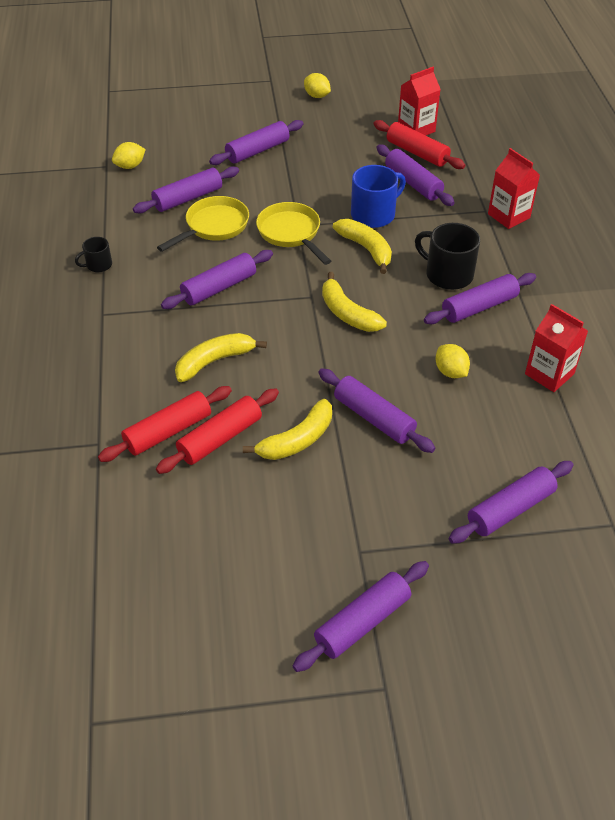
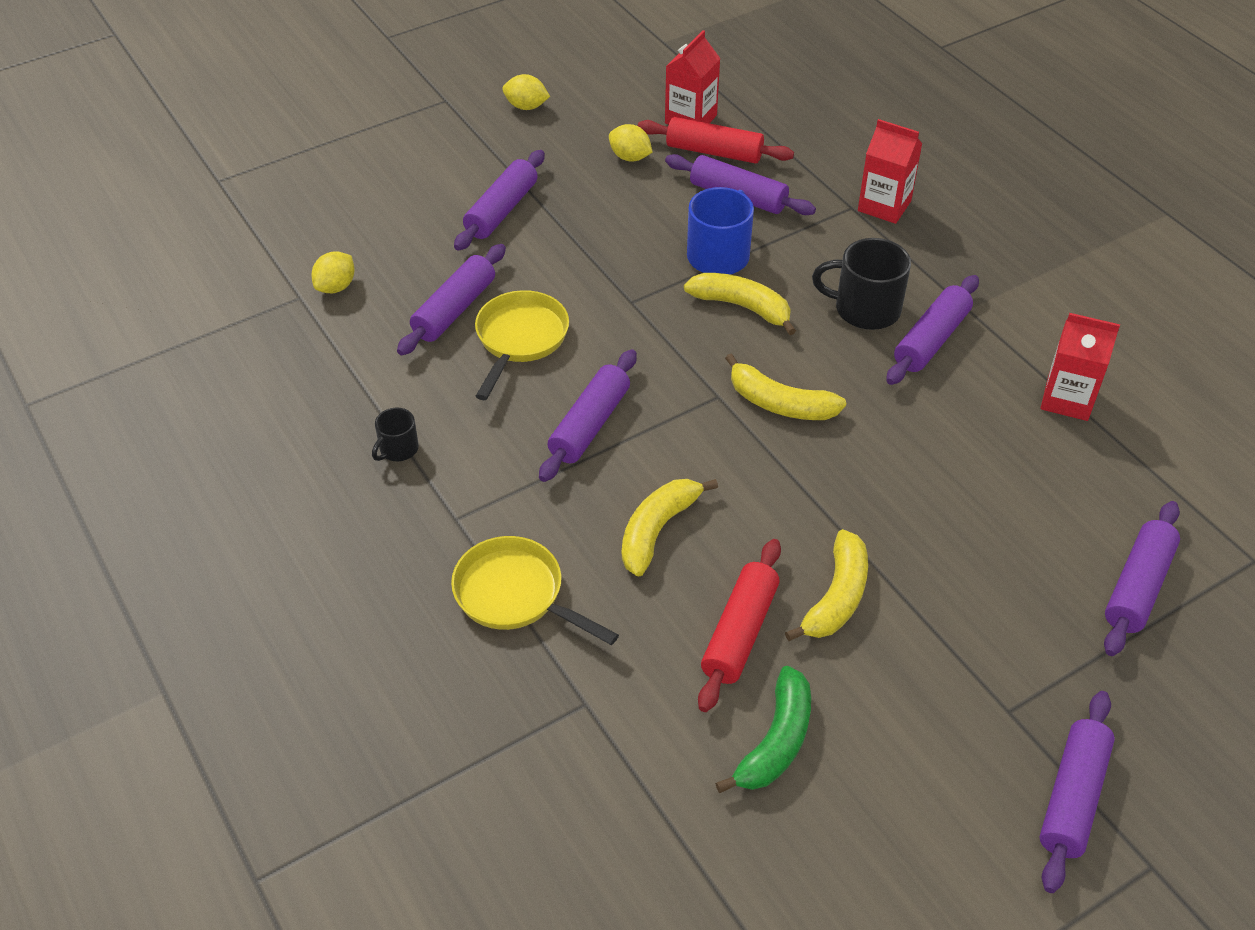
camera: 25 degrees left, 0 degrees up
(168, 431) = (666, 650): red rolling pin -> none
(194, 510) = (776, 742): none -> green banana
(291, 233) = (630, 316): yellow pan -> yellow pan (515, 595)
(374, 418) = (907, 532): purple rolling pin -> none
(450, 372) = (955, 438): yellow lemon -> yellow lemon (630, 157)

